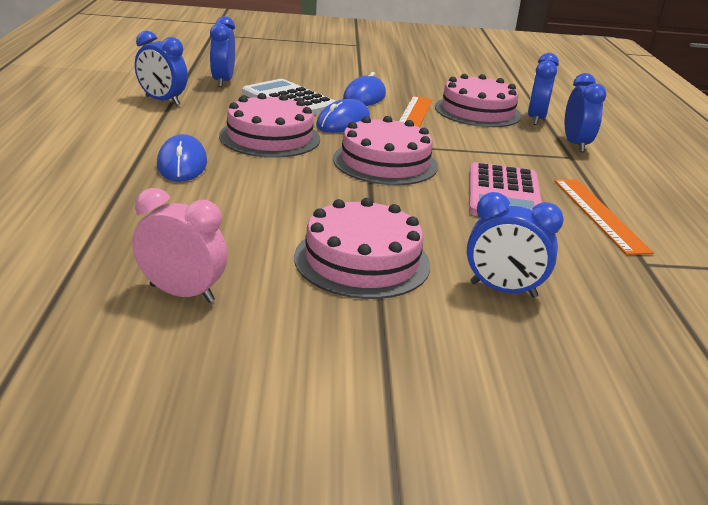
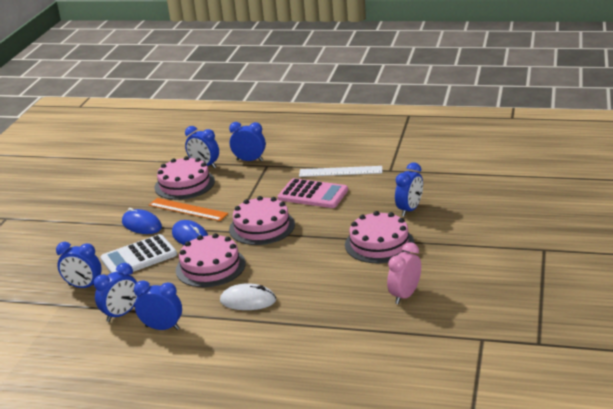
camera: 70 degrees left, 0 degrees up
(127, 121) = (162, 328): none -> blue clock
(182, 164) = (248, 300): blue mouse -> white mouse
(599, 214) = (340, 171): orange ruler -> white ruler

